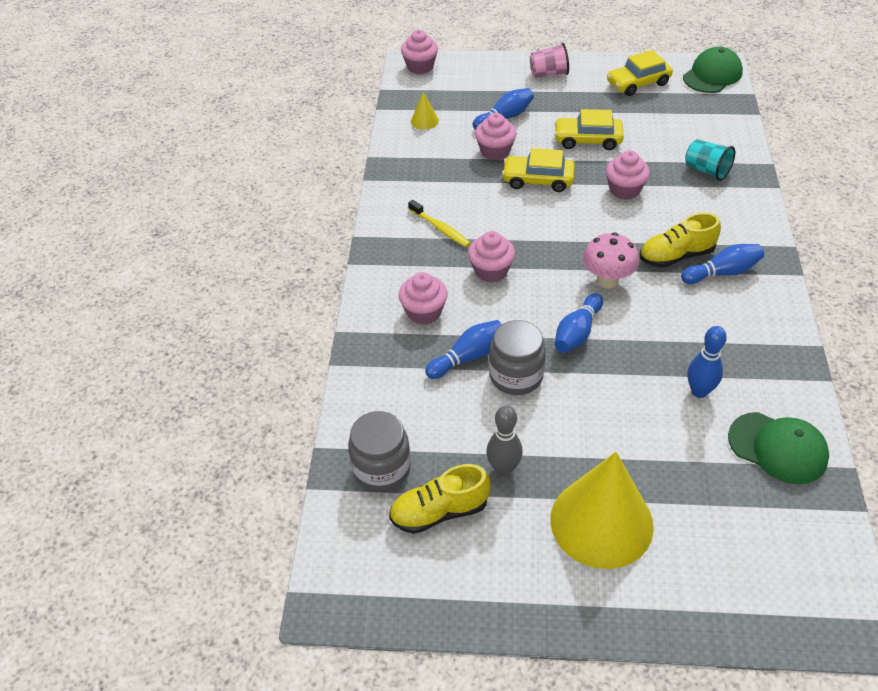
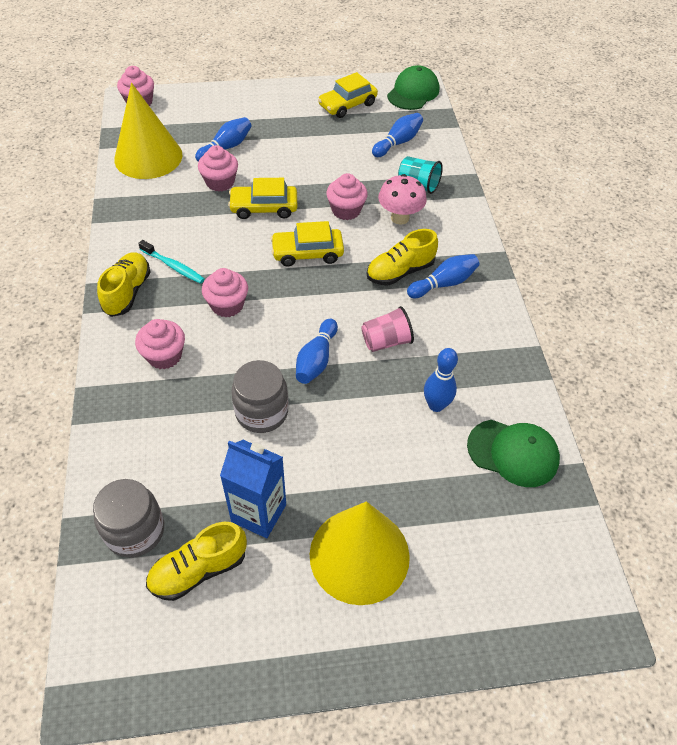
camera: 15 degrees left, 5 degrees up
(393, 249) = (127, 292): none -> yellow shoe
(424, 121) = (148, 157): yellow cone -> yellow cone, size x2.45
(440, 228) = (173, 266): yellow toothbrush -> turquoise toothbrush
(468, 357) = (212, 398): blue bowling pin -> blue bowling pin (398, 142)
(503, 469) = (258, 513): grey bowling pin -> blue carton
(549, 74) = (264, 101): pink cup -> pink cup (386, 341)
(587, 140) = (307, 164): yellow car -> yellow car (307, 253)
(607, 280) = (339, 303): pink mushroom -> pink mushroom (400, 218)

